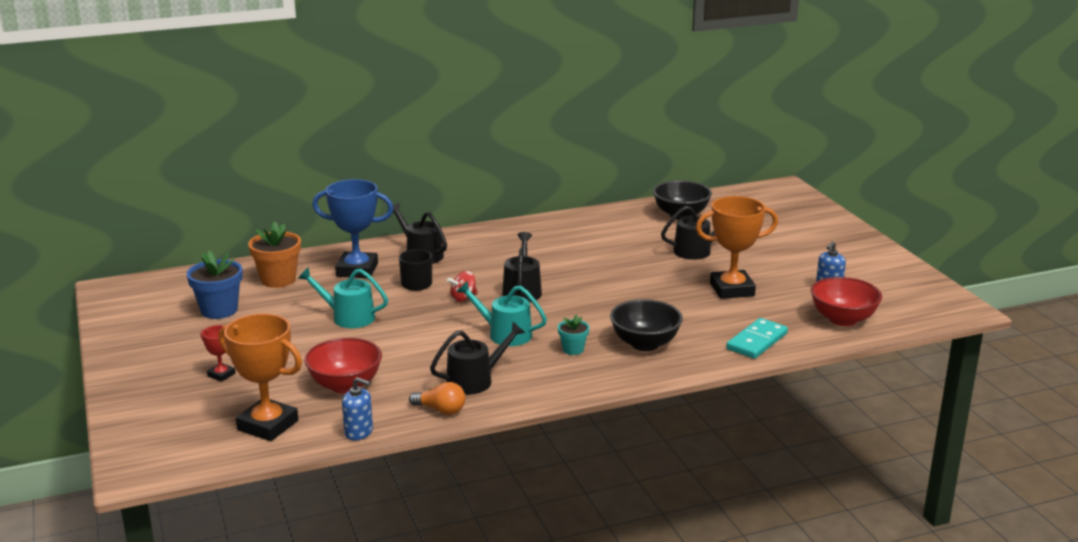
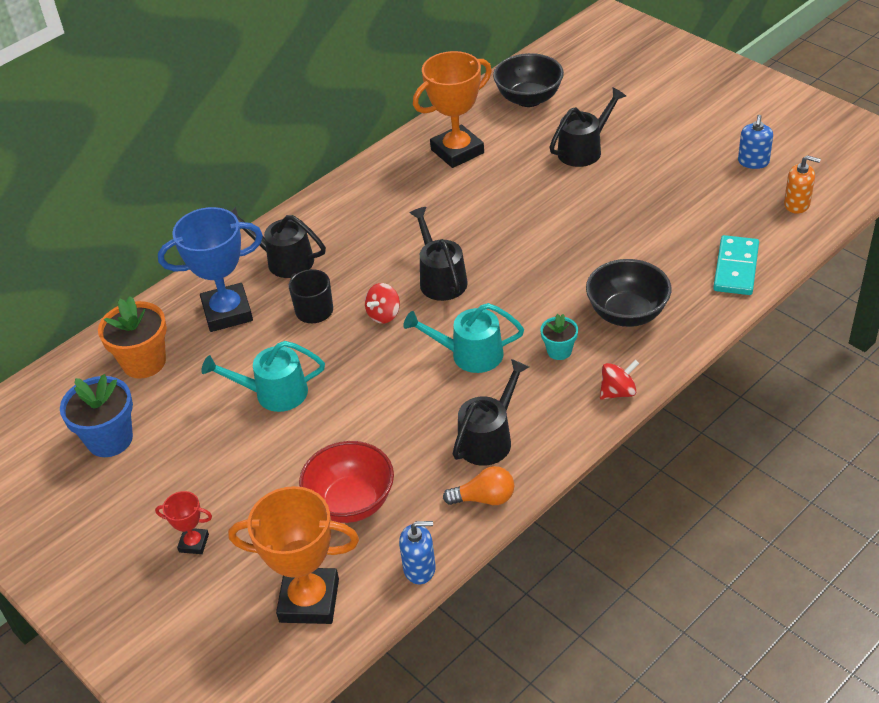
camera: 20 degrees left, 20 degrees up
(596, 383) = (618, 392): none -> red spinning top
(732, 289) = (659, 198): orange trophy -> orange trophy (457, 151)
(843, 319) = (797, 204): red bowl -> orange soap dispenser

